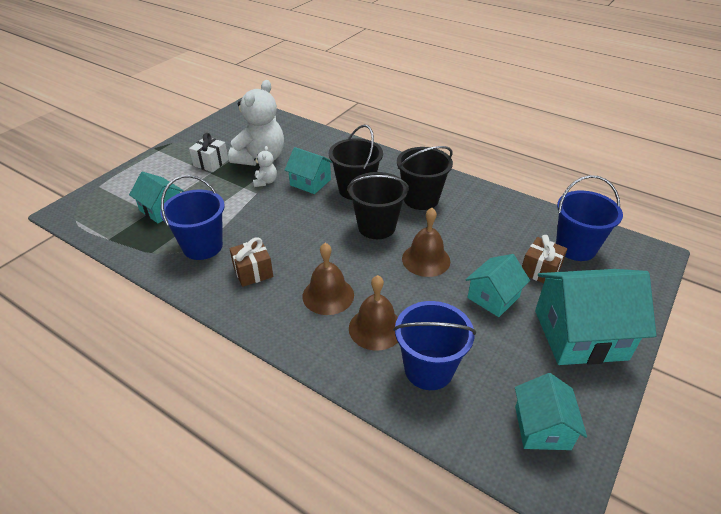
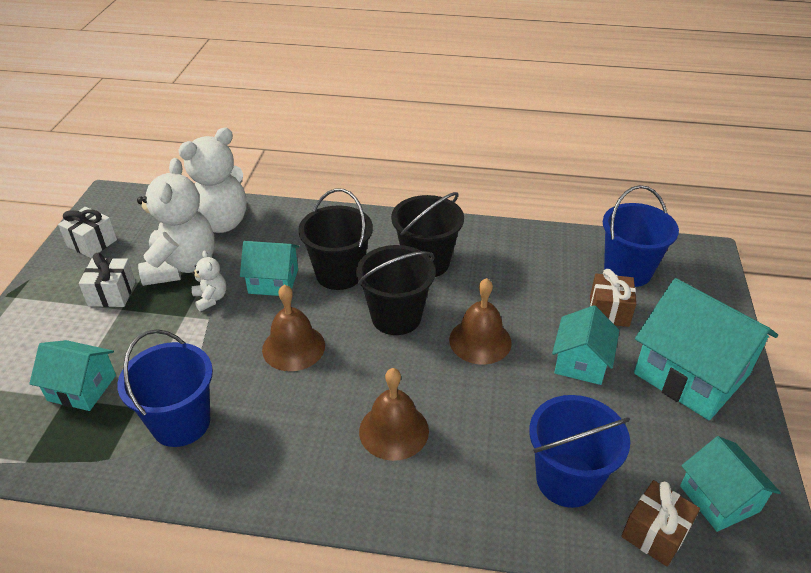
camera: 25 degrees left, 0 degrees up
(218, 132) = (92, 243): none -> white gift
(253, 272) = (276, 434): brown gift -> brown gift (655, 533)
(299, 139) = (218, 223): none -> white teddy bear
(376, 328) = (477, 452): brown bell -> brown bell (293, 347)
(580, 334) = (691, 374): turquoise house -> turquoise house turned 75 degrees clockwise

